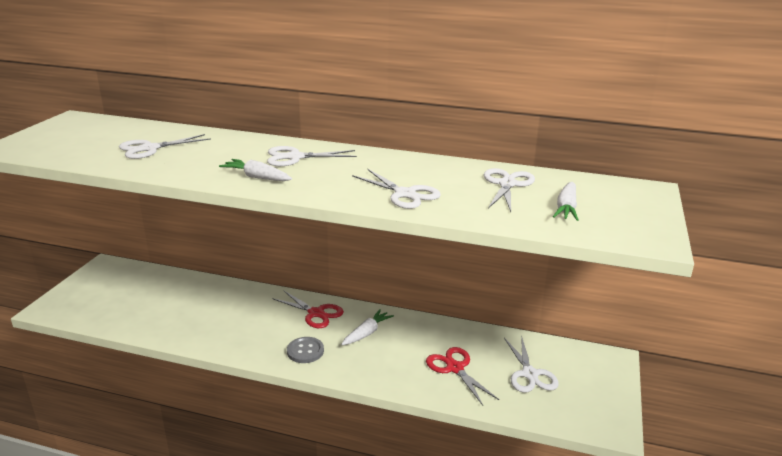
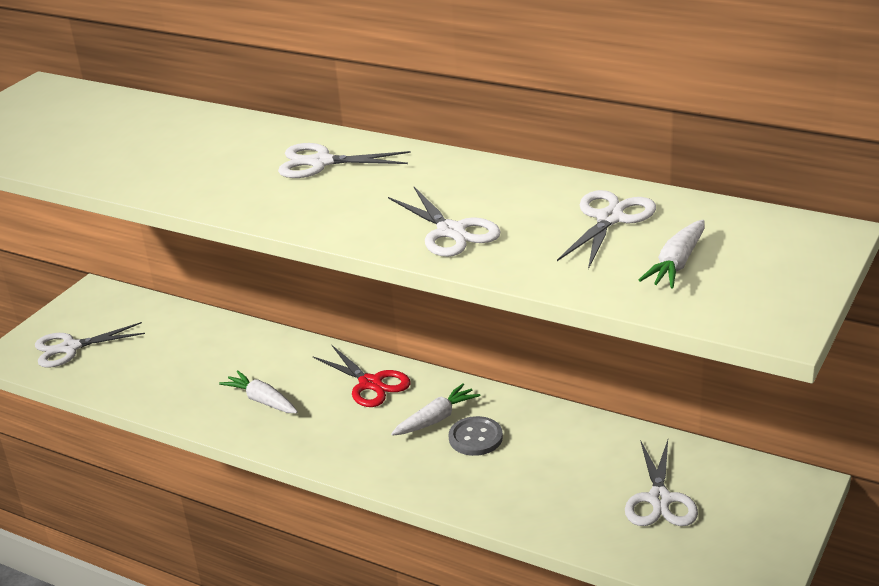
camera: 15 degrees right, 5 degrees up
(149, 149) = (128, 143): white scissors -> white scissors (70, 348)
(257, 177) = (257, 197): white carrot -> white carrot (262, 401)
(305, 351) = (341, 440): grey button -> grey button (475, 438)
(454, 368) = (549, 481): red scissors -> none

